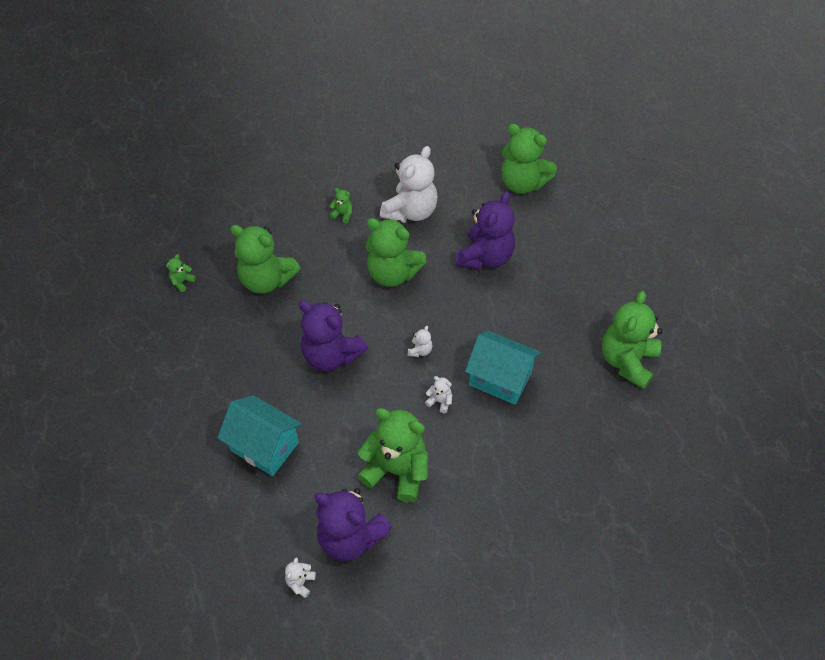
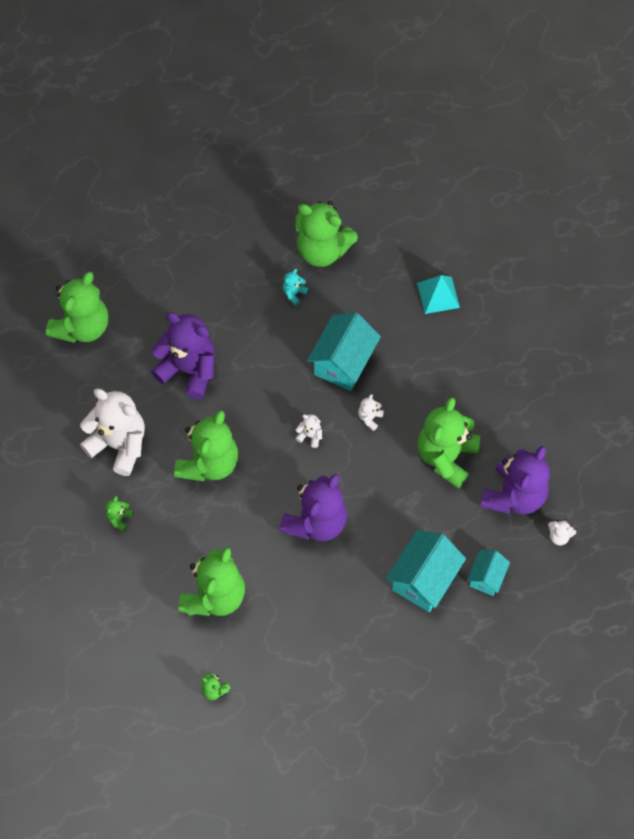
camera: 90 degrees left, 10 degrees up
(260, 505) = (486, 577): none -> turquoise house
(574, 337) = (294, 293): none -> turquoise teddy bear
(588, 468) = (438, 295): none -> turquoise pyramid

